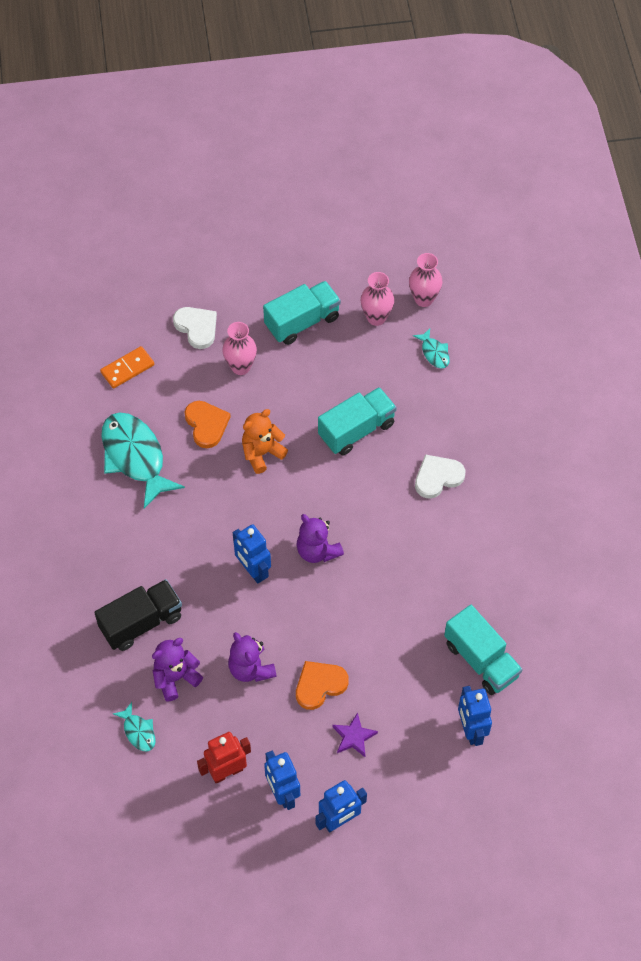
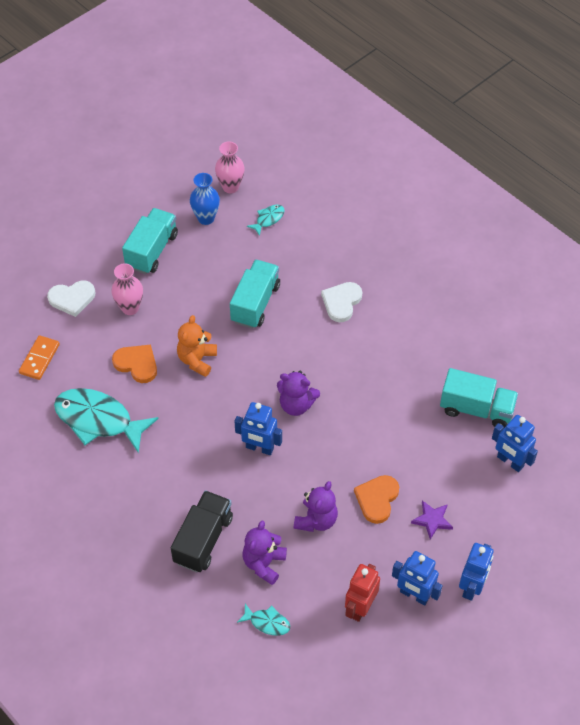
camera: 35 degrees left, 5 degrees down
(197, 327) = (72, 299): white heart -> white heart turned 150 degrees clockwise
(251, 669) = (316, 520): purple teddy bear -> purple teddy bear turned 90 degrees counterclockwise
(376, 318) = (206, 218): pink vase -> blue vase
(434, 353) = (268, 219): turquoise fish -> turquoise fish turned 75 degrees counterclockwise

